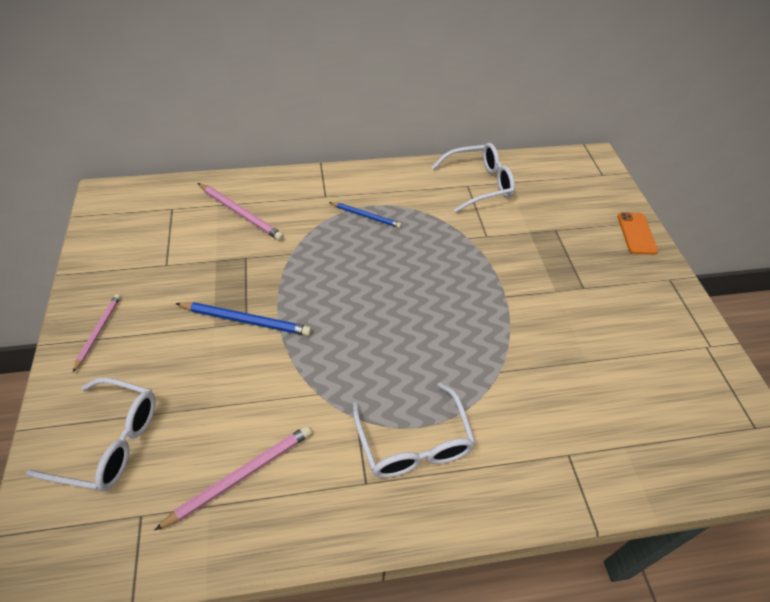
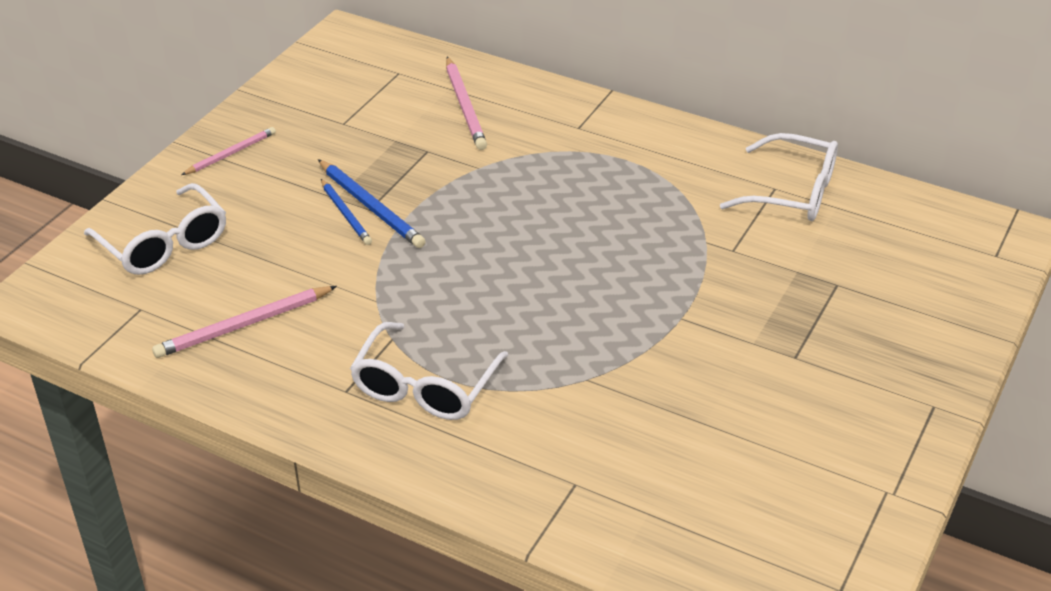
camera: 40 degrees right, 10 degrees down
(241, 476) = (244, 325): pink pencil -> pink pencil turned 150 degrees clockwise
(366, 216) = (604, 167): blue pencil -> blue pencil (346, 214)
(636, 233) = (953, 339): orange phone -> none

